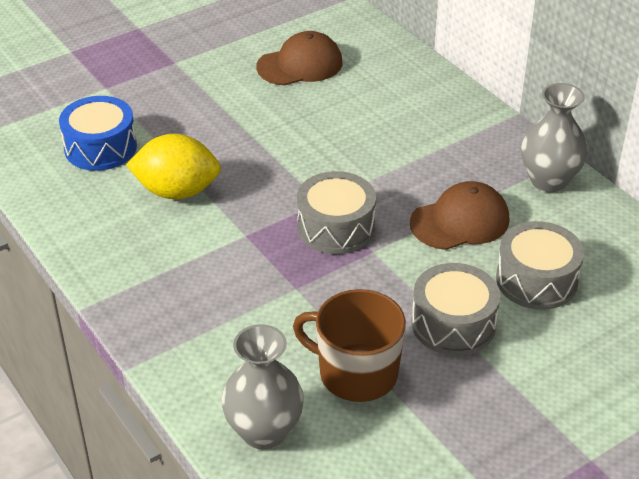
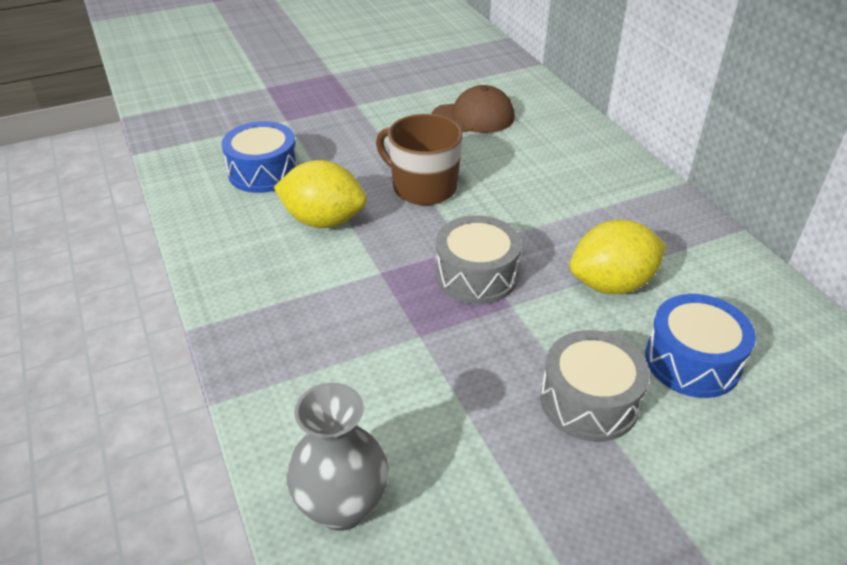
camera: 10 degrees right, 0 degrees up
(356, 373) = (466, 446): brown mug -> brown mug (423, 187)
(460, 221) = (611, 284): brown cap -> yellow lemon
(536, 280) = (692, 361): grey drum -> blue drum
(549, 181) = (714, 252): grey vase -> none

